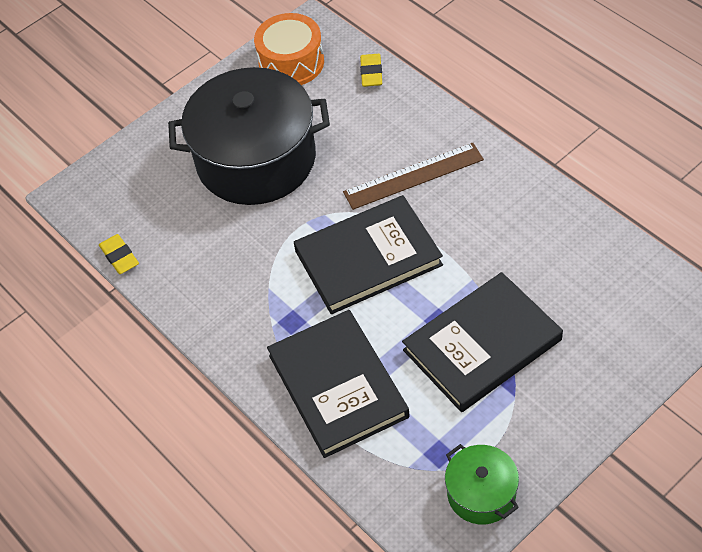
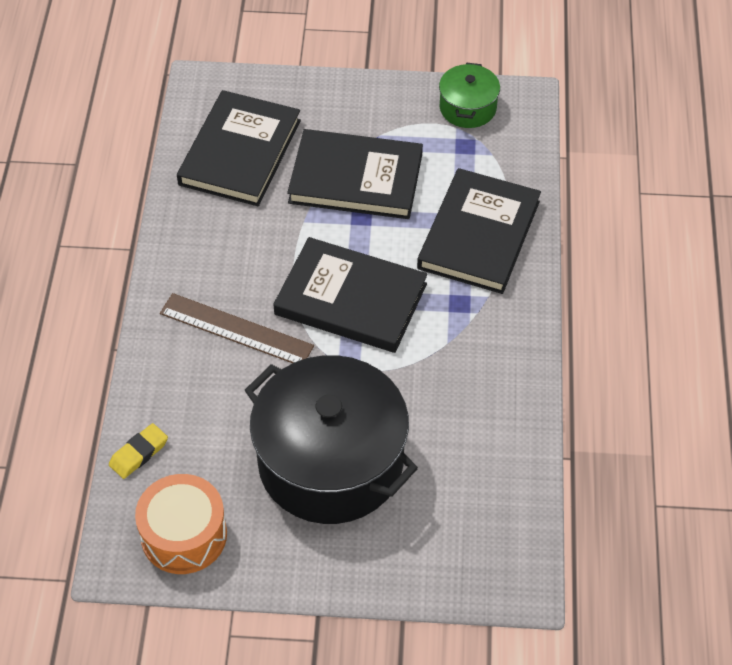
camera: 140 degrees left, 0 degrees up
(119, 256) = (534, 477): yellow eraser -> none
(589, 286) = (240, 152): none -> black book

